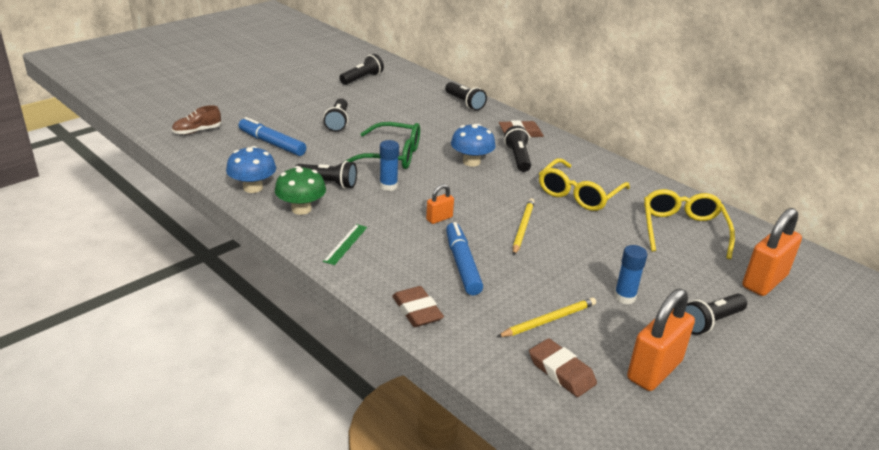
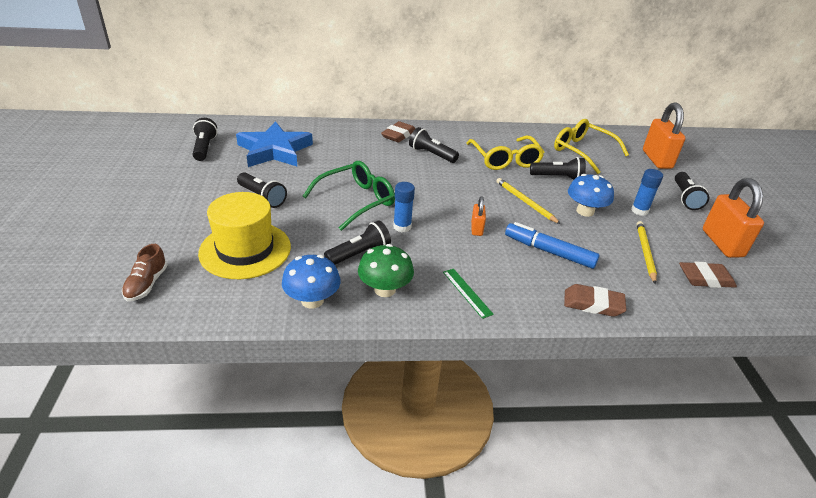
camera: 50 degrees left, 5 degrees up
(272, 143) = (245, 250): blue marker -> yellow hat
(403, 100) = (274, 150): none -> blue star
(464, 103) = (322, 130): black flashlight -> black flashlight (557, 177)
(471, 162) = (412, 174): blue mushroom -> blue mushroom (585, 211)

